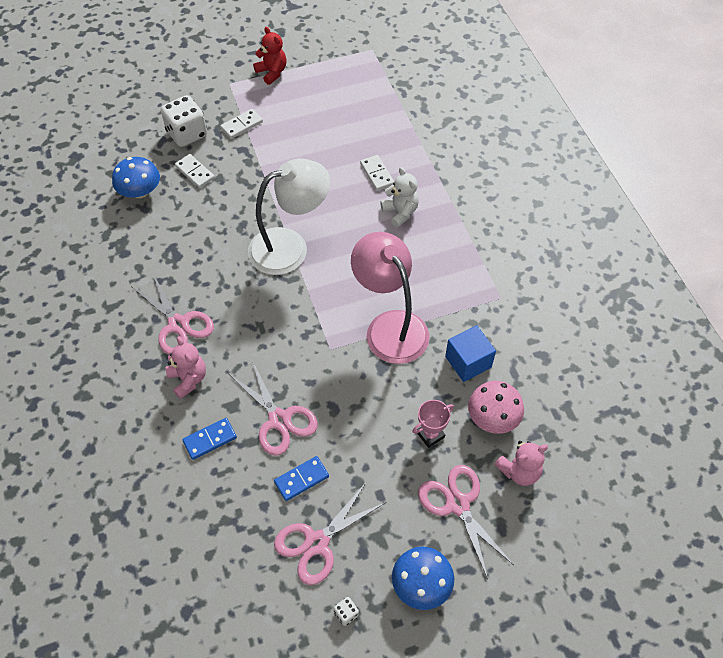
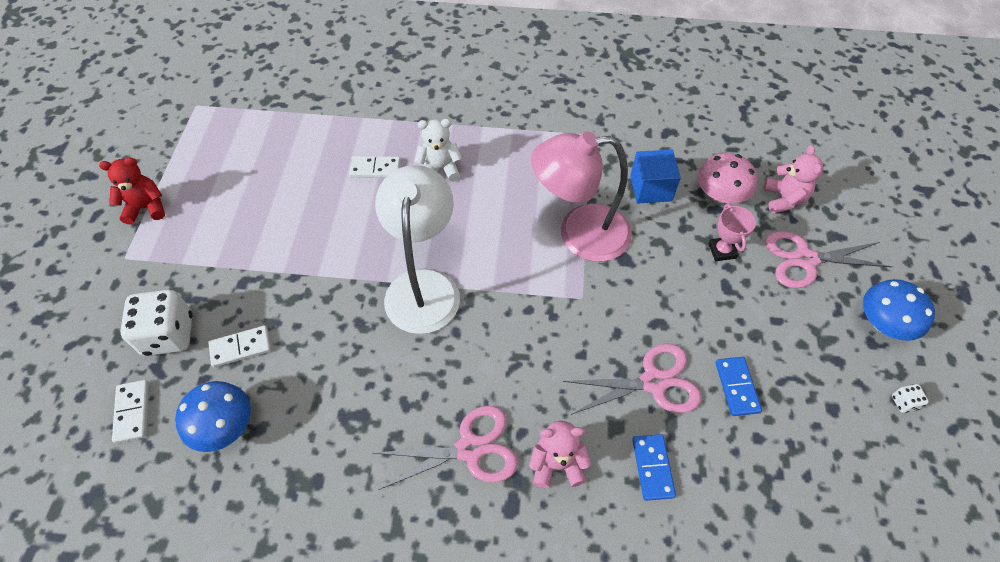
camera: 65 degrees left, 0 degrees up
(242, 125) = (204, 269): white domino -> white domino (132, 412)
(316, 543) = (817, 400): pink scissors -> none

